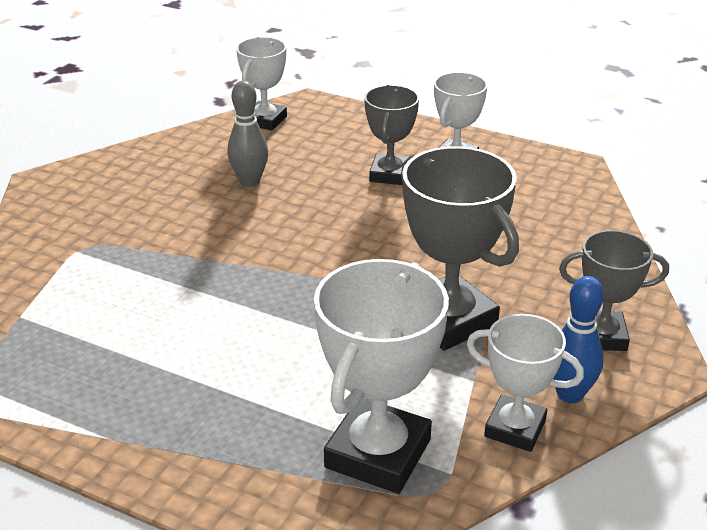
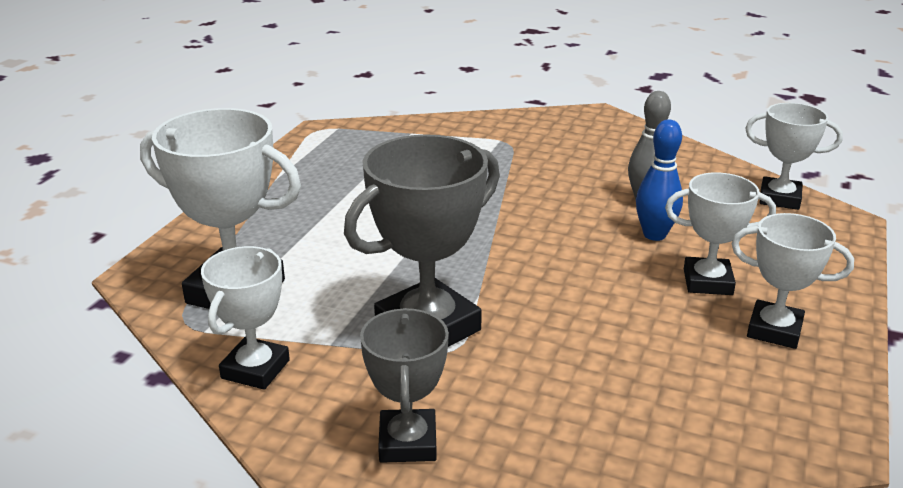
camera: 85 degrees right, 5 degrees down
(389, 174) = (707, 282): grey trophy -> white trophy
(570, 394) = (304, 410): blue bowling pin -> blue bowling pin (654, 235)

